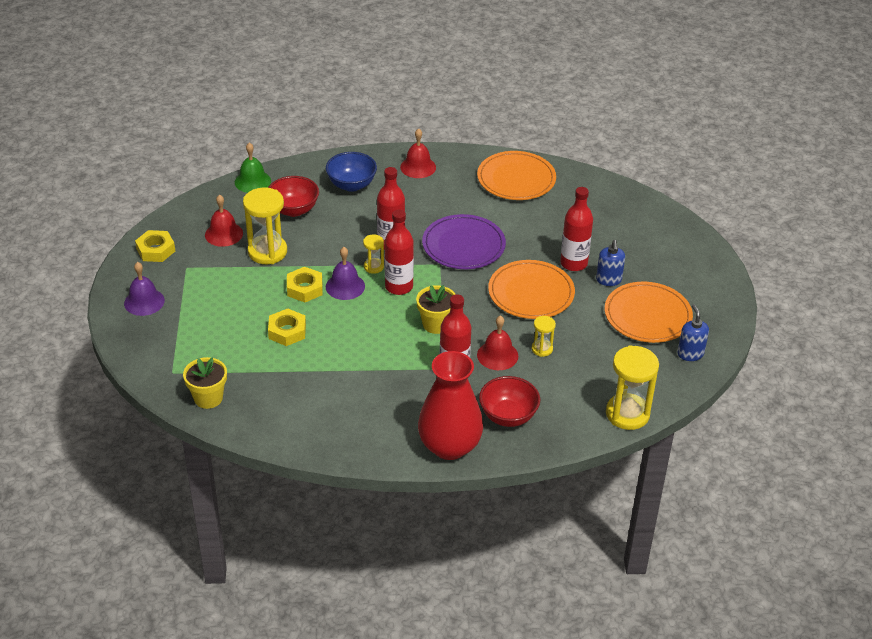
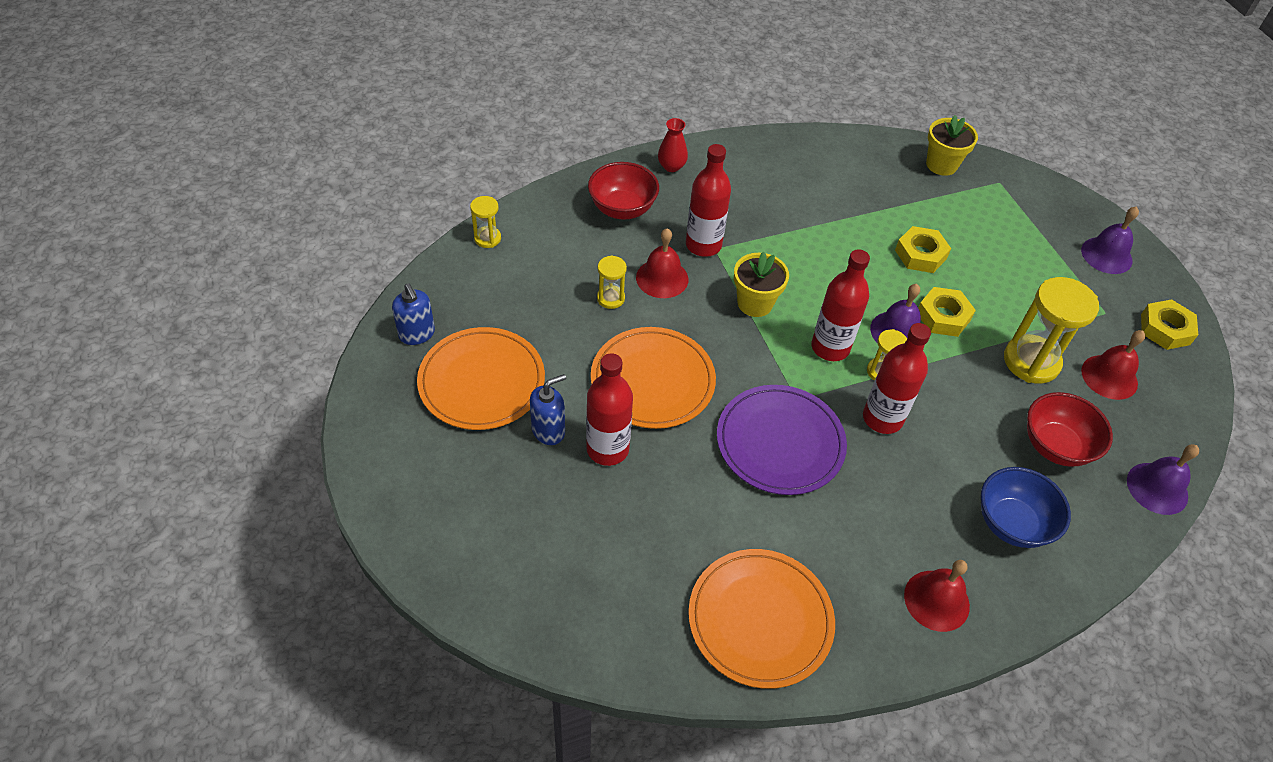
camera: 160 degrees right, 10 degrees up
(252, 181) = (1157, 488): green bell -> purple bell
(449, 446) = (671, 166): red vase -> red vase, size x0.43
(608, 280) = (548, 430): blue soap dispenser -> blue soap dispenser turned 75 degrees clockwise
(627, 414) = (487, 238): yellow hourglass -> yellow hourglass, size x0.51

